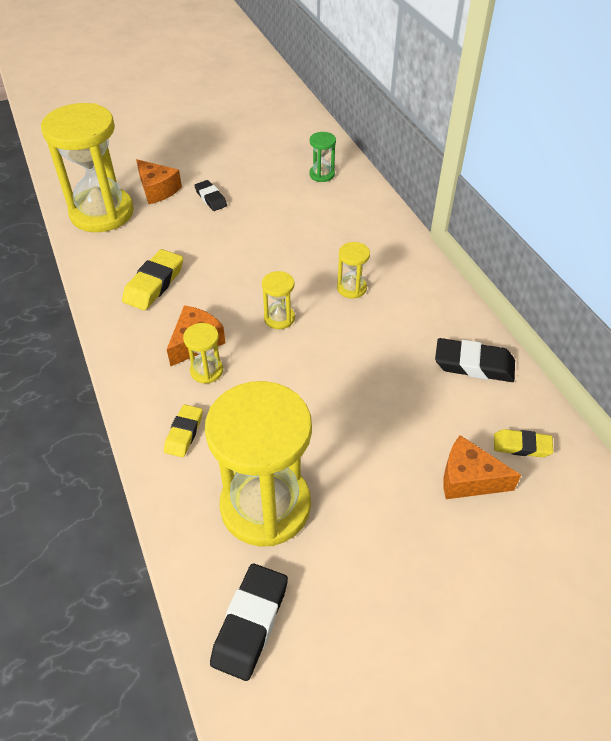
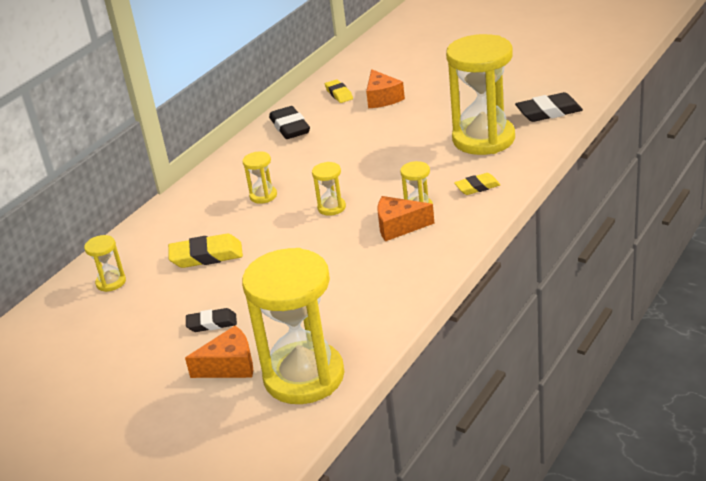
camera: 120 degrees left, 15 degrees down
(154, 284) = (363, 281): yellow eraser -> yellow eraser (206, 256)
(157, 190) = (229, 365): orange cheese -> orange cheese turned 60 degrees clockwise
(211, 198) = (212, 323): black eraser -> black eraser turned 60 degrees clockwise
(322, 174) = (111, 282): green hourglass -> yellow hourglass

